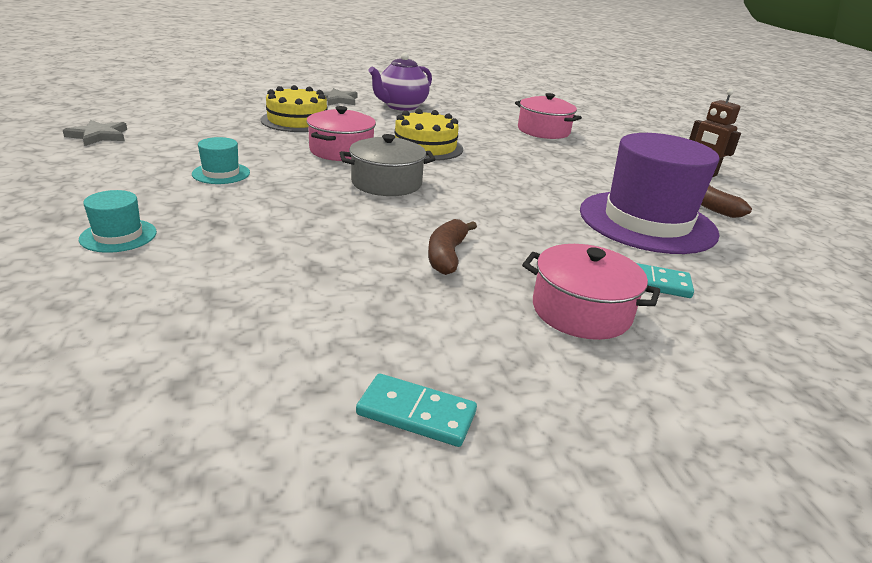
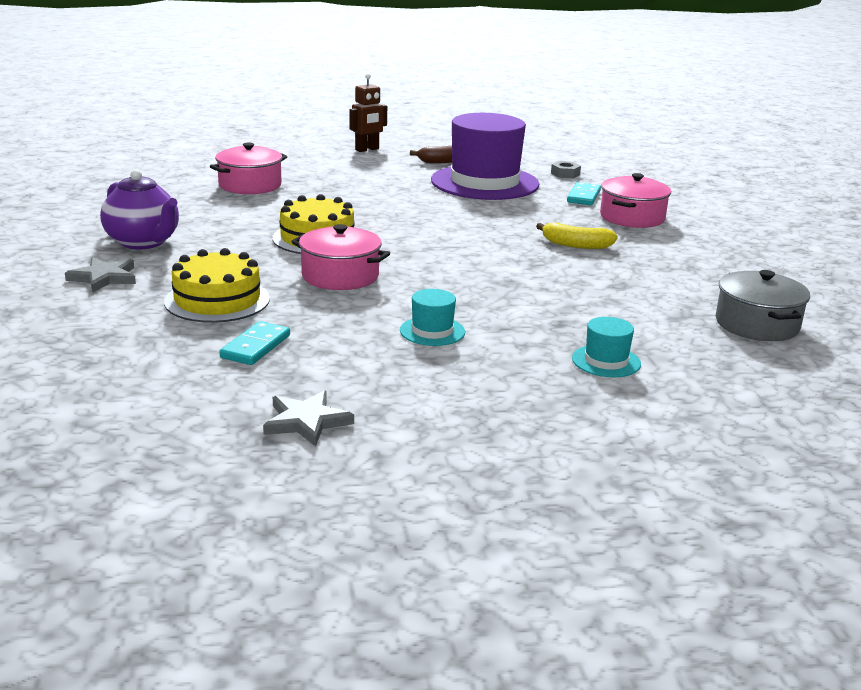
camera: 85 degrees left, 5 degrees down
(386, 183) = (434, 258): grey pot -> grey pot (757, 324)
(416, 413) = (758, 262): turquoise domino -> turquoise domino (255, 346)
(447, 255) = (576, 245): brown banana -> yellow banana
(747, 279) = (565, 174): none -> grey nut

